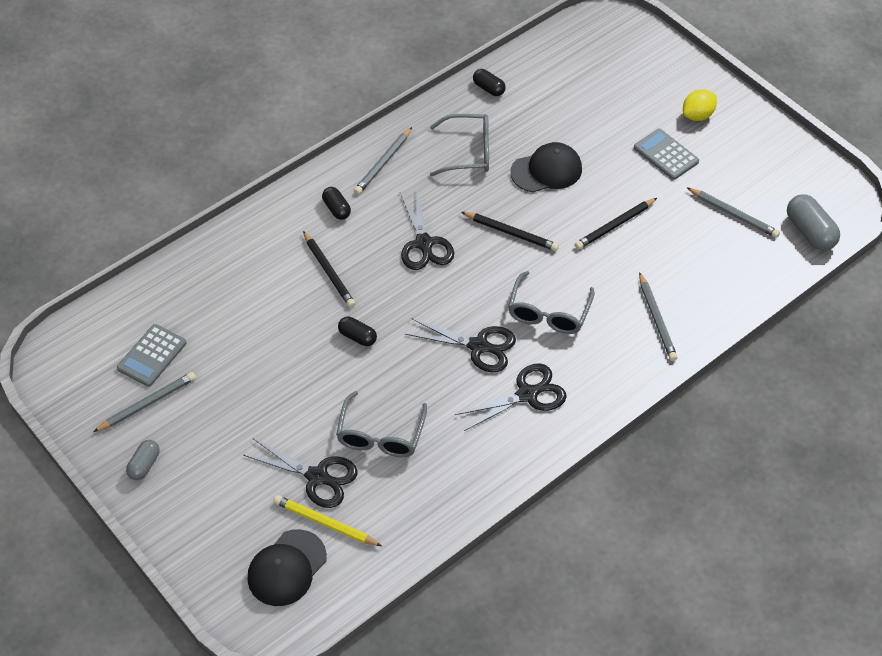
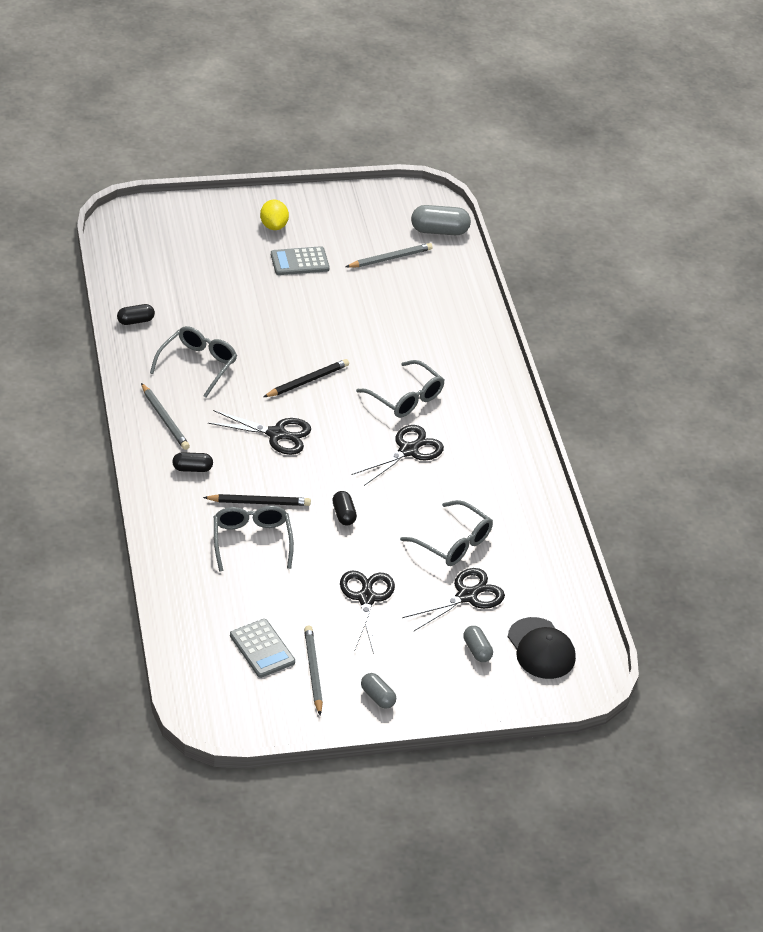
camera: 65 degrees left, 10 degrees down
(251, 516) = (477, 650): none -> grey capsule
(277, 288) = (251, 541): none -> grey glasses
(325, 523) = (514, 609): yellow pencil -> none
(357, 337) = (343, 514): black capsule -> black capsule turned 75 degrees counterclockwise
(527, 394) = (475, 445): black scissors -> black scissors (366, 598)
(546, 170) = (258, 331): black cap -> none
(614, 226) = (348, 323): black pencil -> none
(657, 319) = (458, 346): grey pencil -> none

